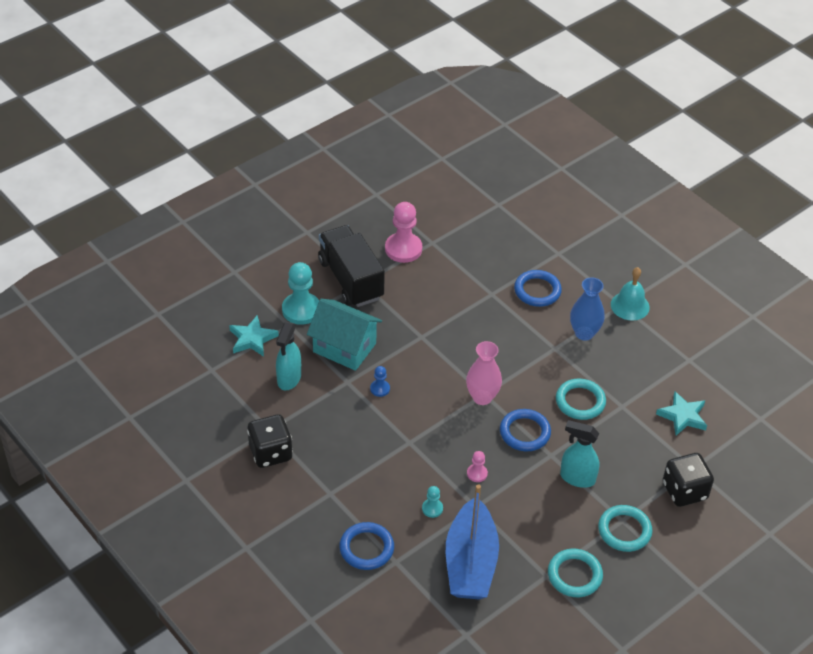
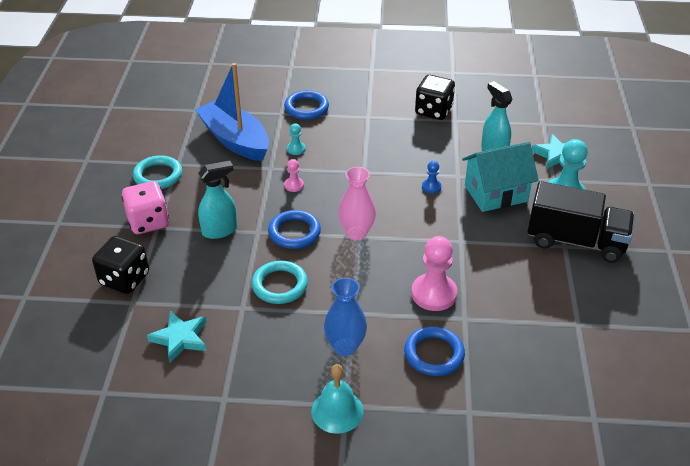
camera: 135 degrees right, 5 degrees down
(403, 249) = (586, 298): pink pawn -> pink pawn (434, 294)
(624, 530) = (148, 222): turquoise ring -> pink dice

